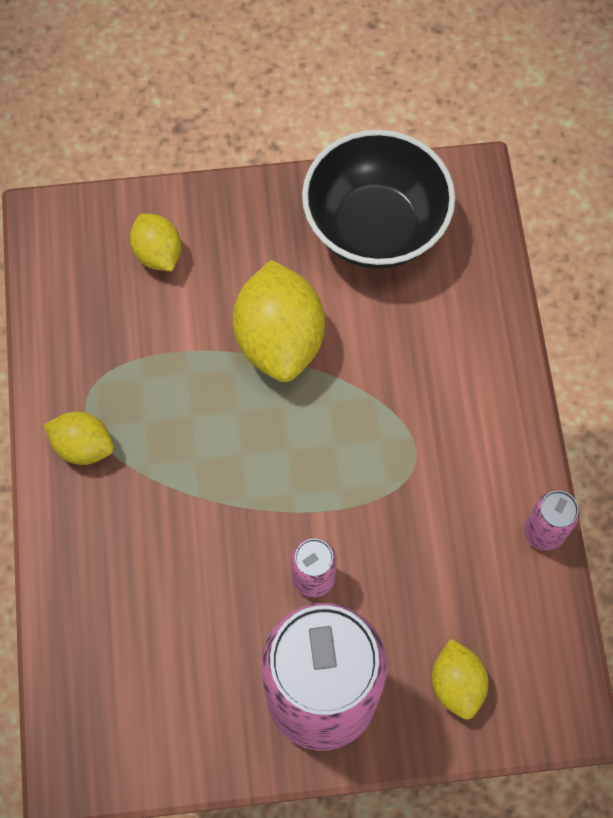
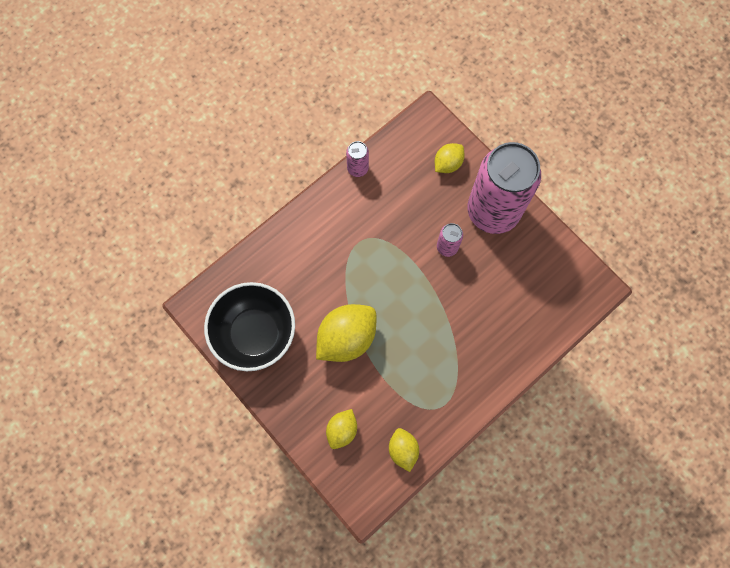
camera: 125 degrees left, 5 degrees up
(83, 446) = (464, 390): yellow lemon -> yellow lemon (403, 450)

